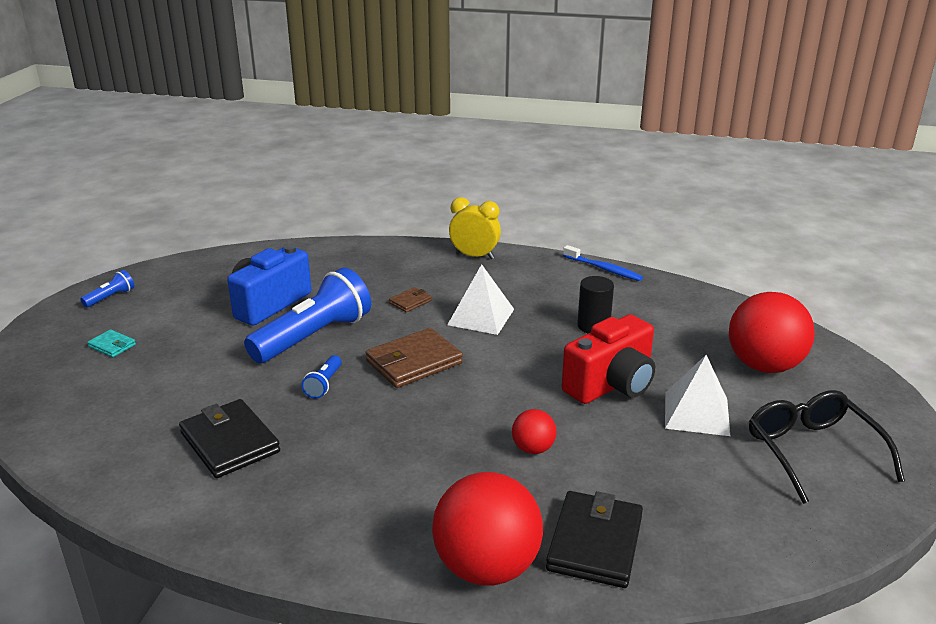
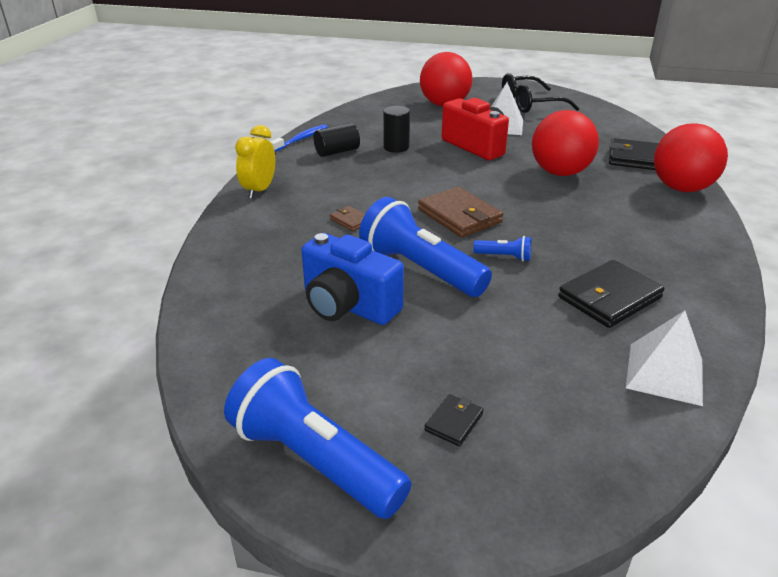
camera: 90 degrees left, 5 degrees up
(111, 297) = (314, 460): blue flashlight -> blue flashlight, size x2.34
(112, 346) = (454, 422): turquoise wallet -> black wallet
(481, 317) = (380, 188): white pyramid -> white pyramid (664, 373)
(533, 449) = (560, 172): red ball -> red ball, size x2.06
(572, 290) = (337, 152): none -> black cylinder

